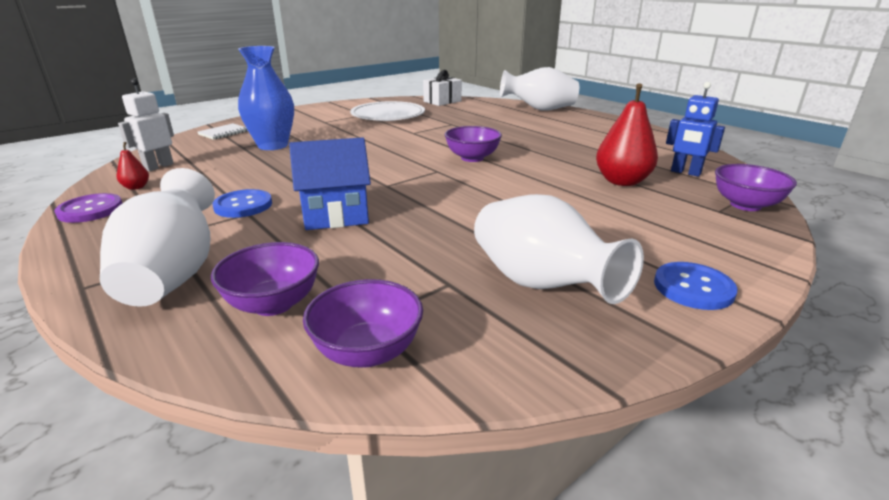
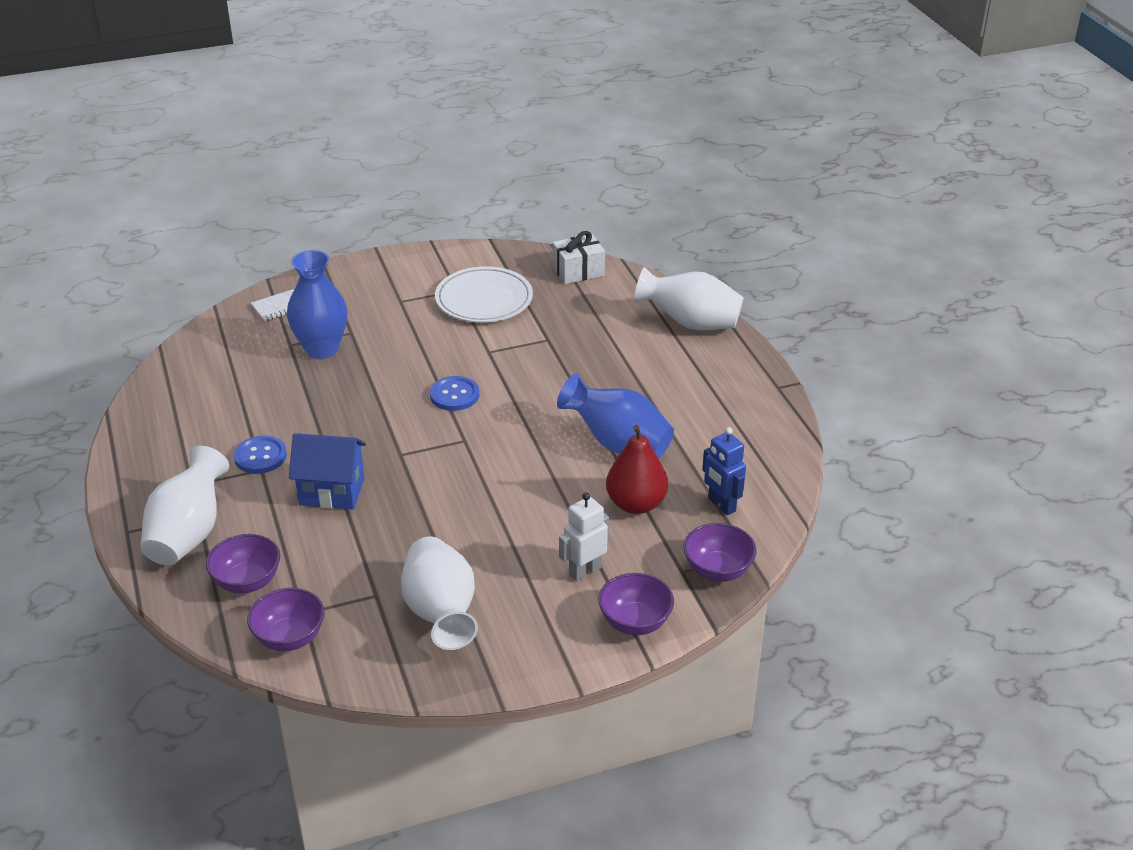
camera: 20 degrees right, 10 degrees up
(90, 210) = (136, 433): purple button -> none
(136, 187) = (176, 404): red pear -> none
(158, 166) = (200, 369): white robot -> white robot (585, 571)
(472, 158) = (516, 424): purple bowl -> purple bowl (635, 622)
(563, 156) = (618, 443): none -> blue vase
(693, 288) = (551, 648): blue button -> blue button (454, 395)

